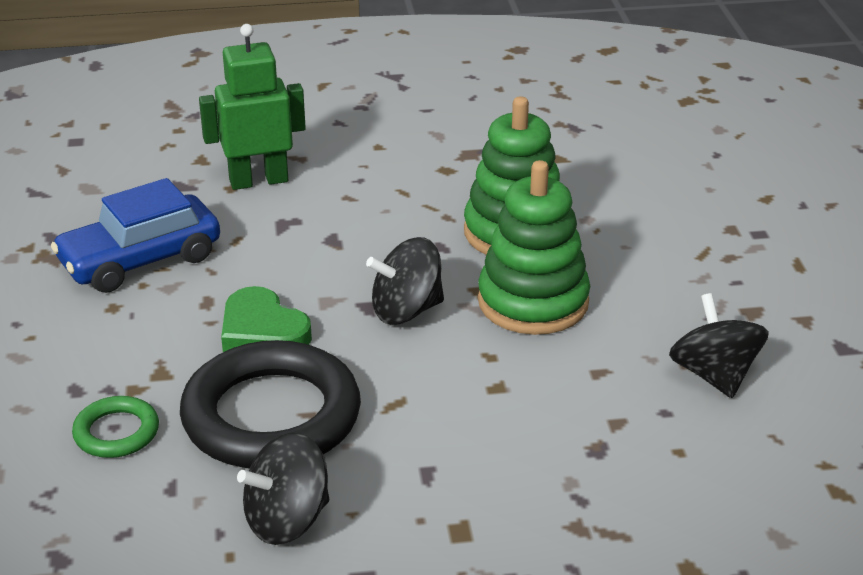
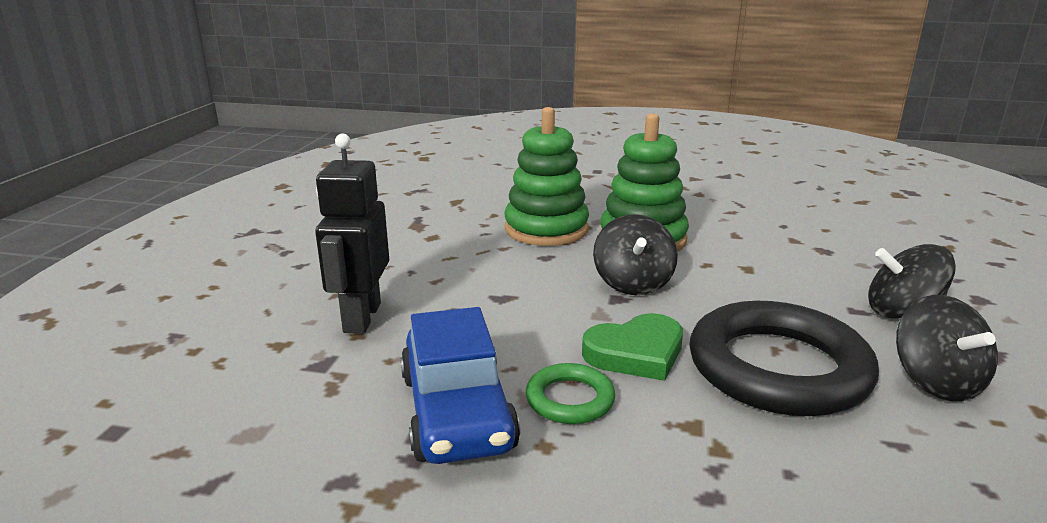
camera: 70 degrees left, 10 degrees down
(116, 432) = (802, 472): green ring -> green ring (570, 399)
(258, 181) = (361, 317): green robot -> black robot
(714, 375) = (746, 207): black spinning top -> black spinning top (902, 312)

